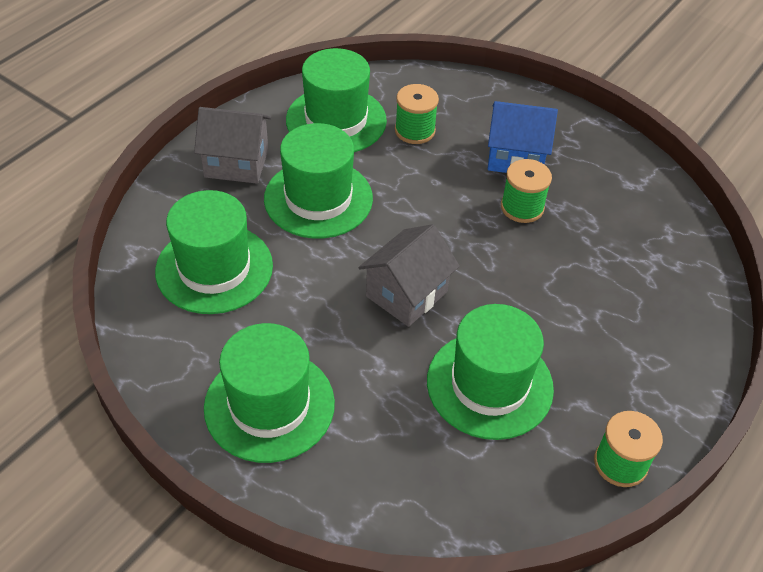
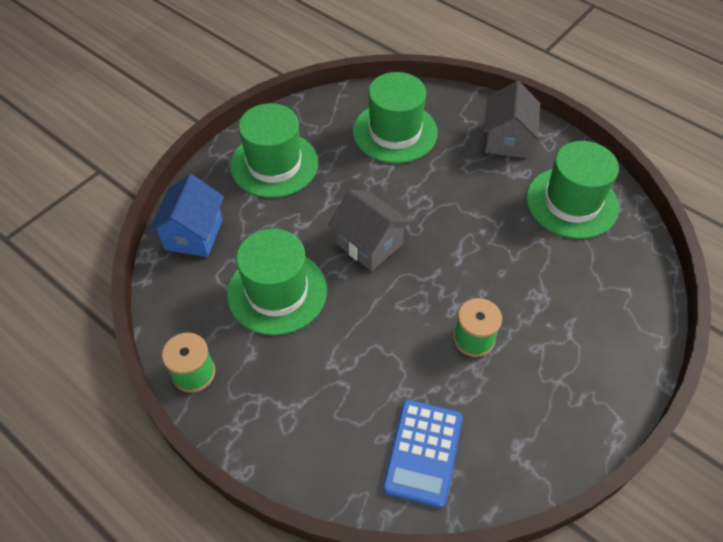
camera: 95 degrees right, 5 degrees up
(318, 198) = (471, 190): green hat -> none
(415, 130) = (569, 260): green spool -> none
(515, 157) = (544, 341): blue house -> blue house (194, 234)
(656, 250) = (423, 452): none -> blue calculator

